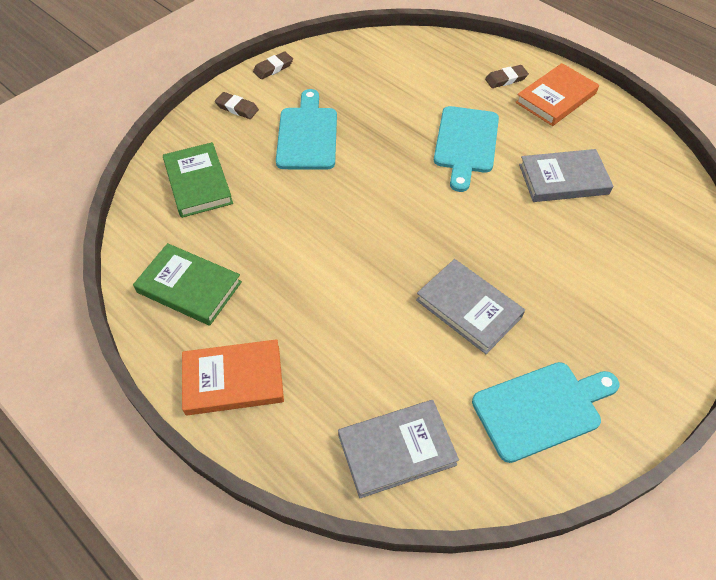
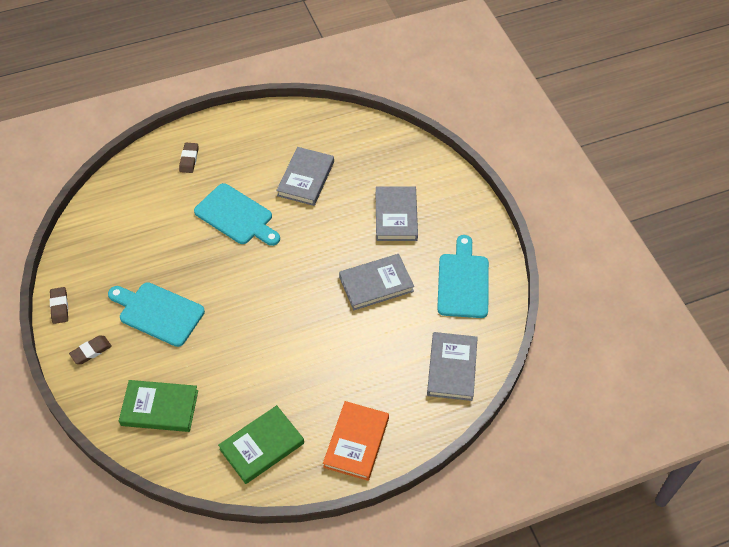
camera: 65 degrees left, 0 degrees up
(556, 98) = (229, 141): orange book -> none
(584, 288) = (396, 216): none -> grey book

